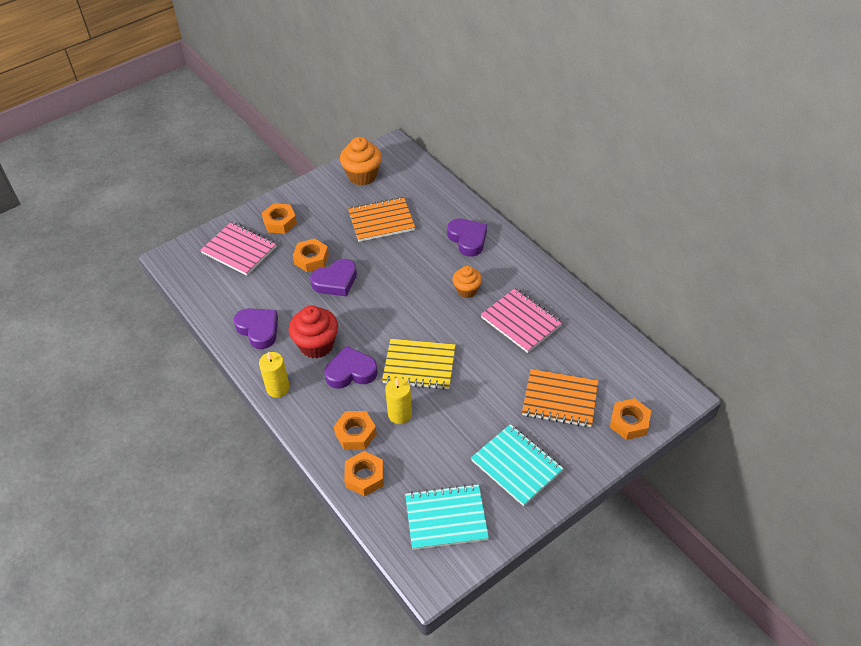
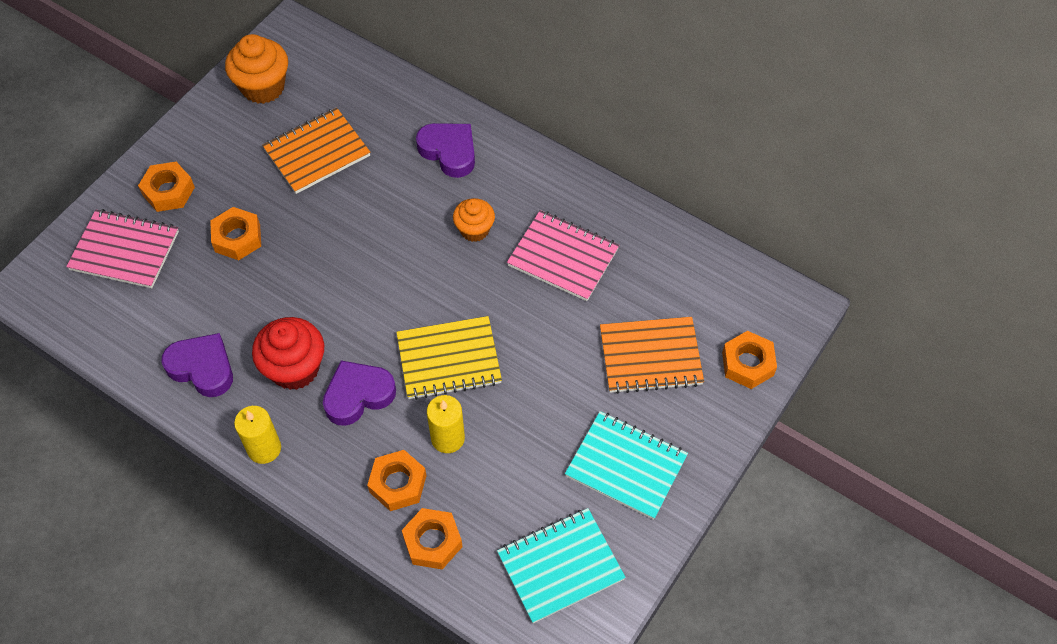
camera: 20 degrees left, 10 degrees up
(335, 281) = (285, 264): purple heart -> none

